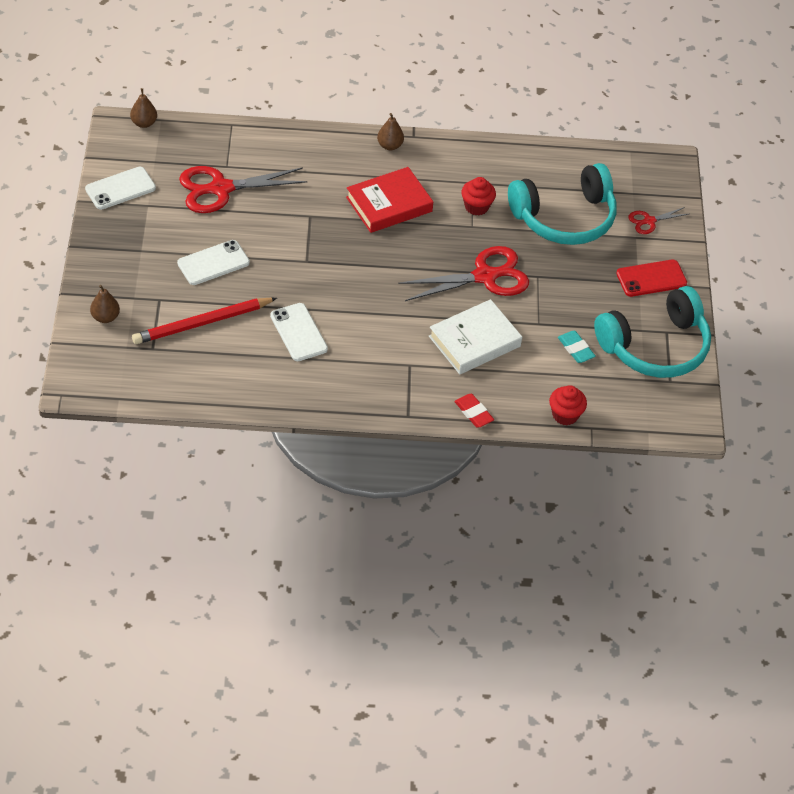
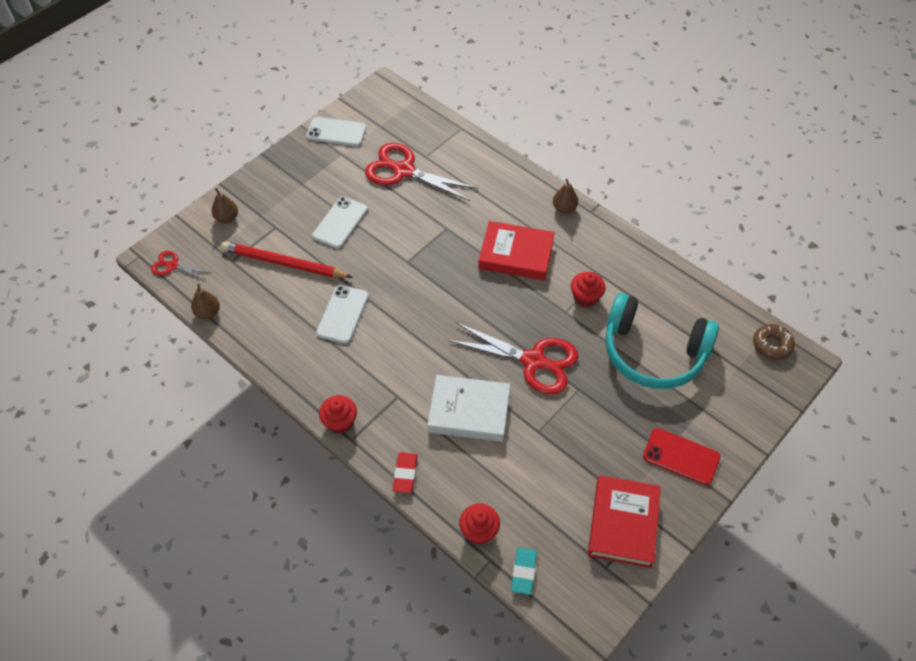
camera: 45 degrees right, 5 degrees up
(144, 123) = (401, 95): brown pear -> brown pear (208, 313)
(213, 263) = (340, 222): white phone -> white phone turned 75 degrees counterclockwise
(386, 410) = (340, 422): none -> red cupcake
(576, 349) = (548, 476): turquoise eraser -> turquoise eraser (523, 572)
(641, 163) = (772, 345): none -> brown donut
(649, 221) = (729, 402): red scissors -> red scissors (172, 266)
(655, 346) = (623, 523): turquoise headphones -> red book

